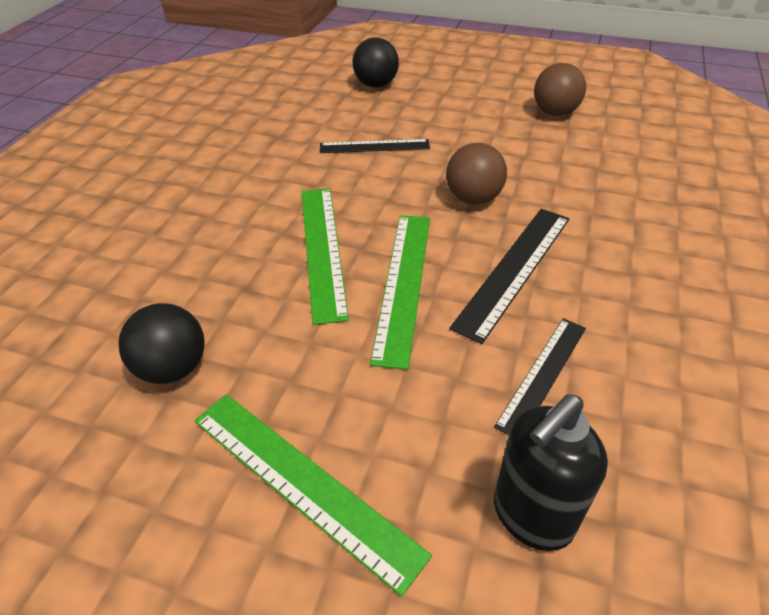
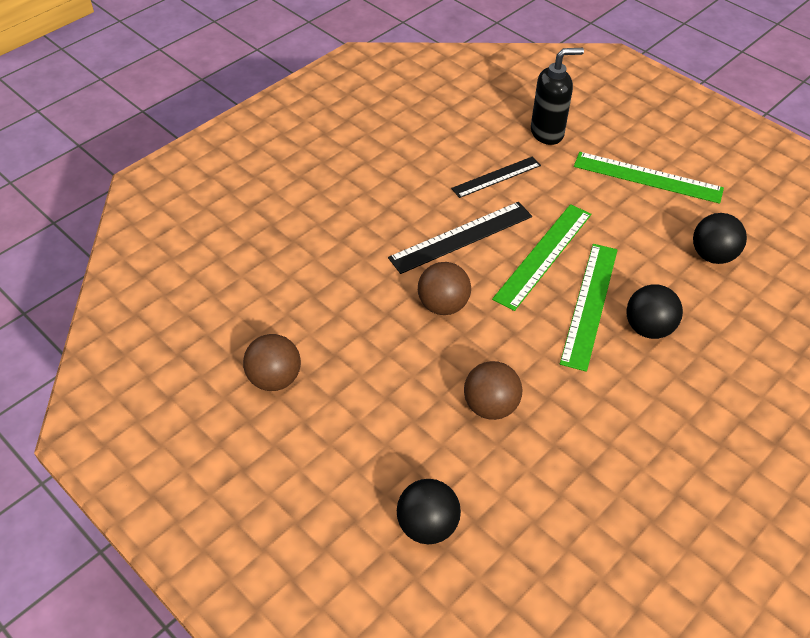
camera: 155 degrees left, 5 degrees up
(248, 248) = (648, 328): none -> black ball
(303, 483) = (647, 177): green ruler -> green ruler turned 45 degrees counterclockwise
(374, 146) = (490, 406): black ruler -> brown ball

